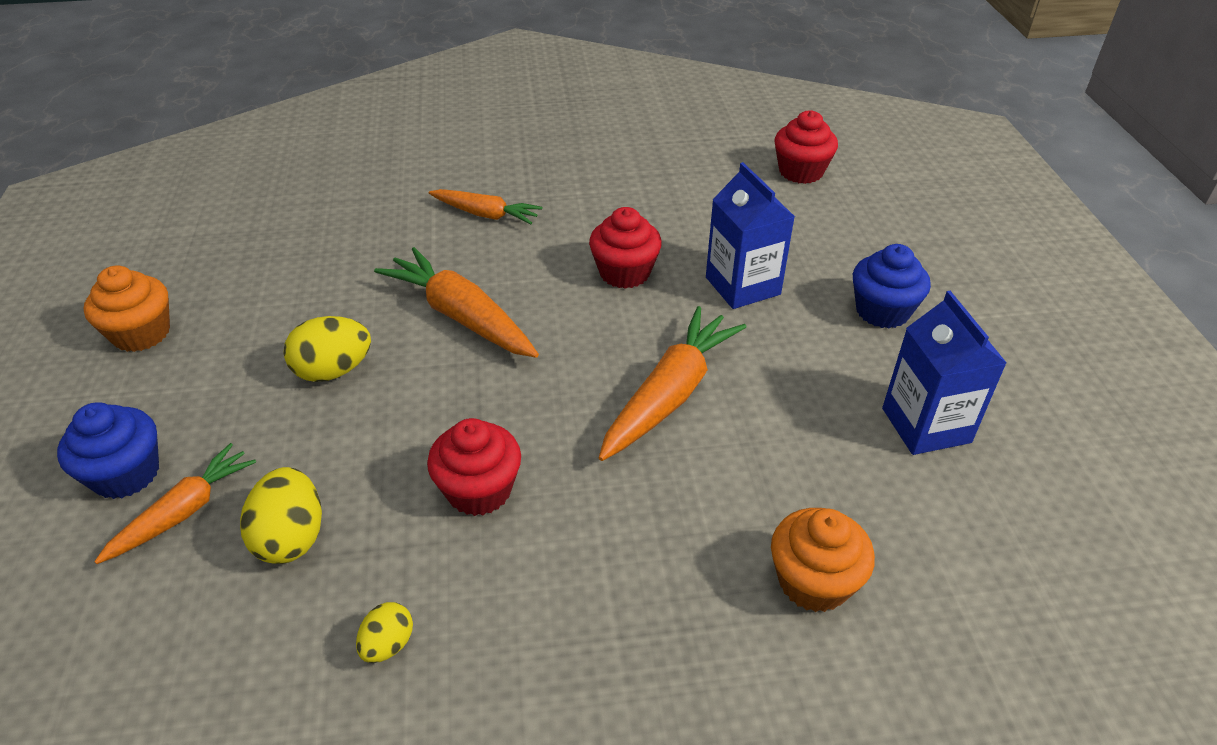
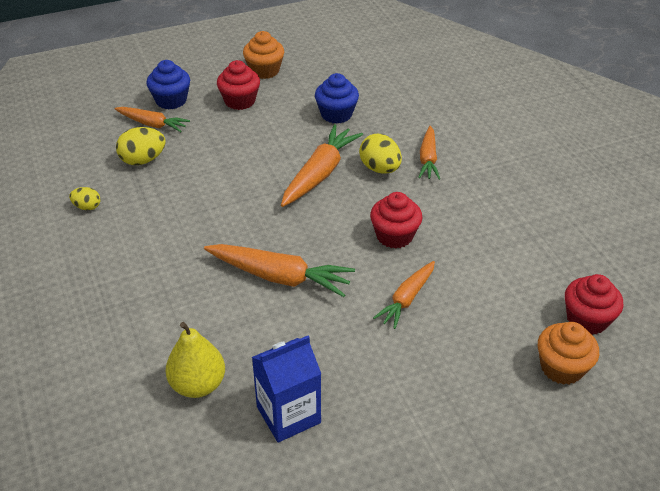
camera: 75 degrees right, 0 degrees up
(333, 371) = (257, 140): yellow egg -> yellow egg (380, 169)
(479, 490) = (184, 213): red cupcake -> red cupcake (240, 101)
(742, 286) = (406, 299): blue carton -> orange carrot
(813, 581) = (143, 360): orange cupcake -> orange cupcake (561, 367)
(869, 515) = (198, 384): none -> yellow pear
(882, 311) = (410, 385): blue cupcake -> blue cupcake (336, 114)

